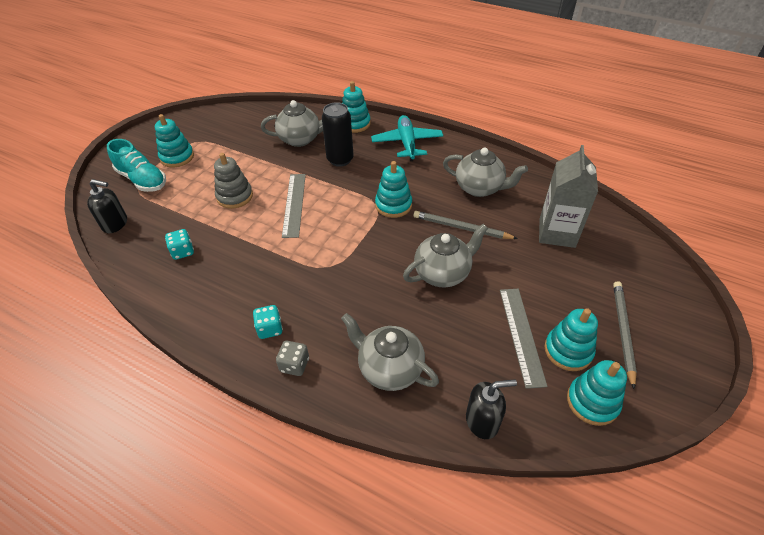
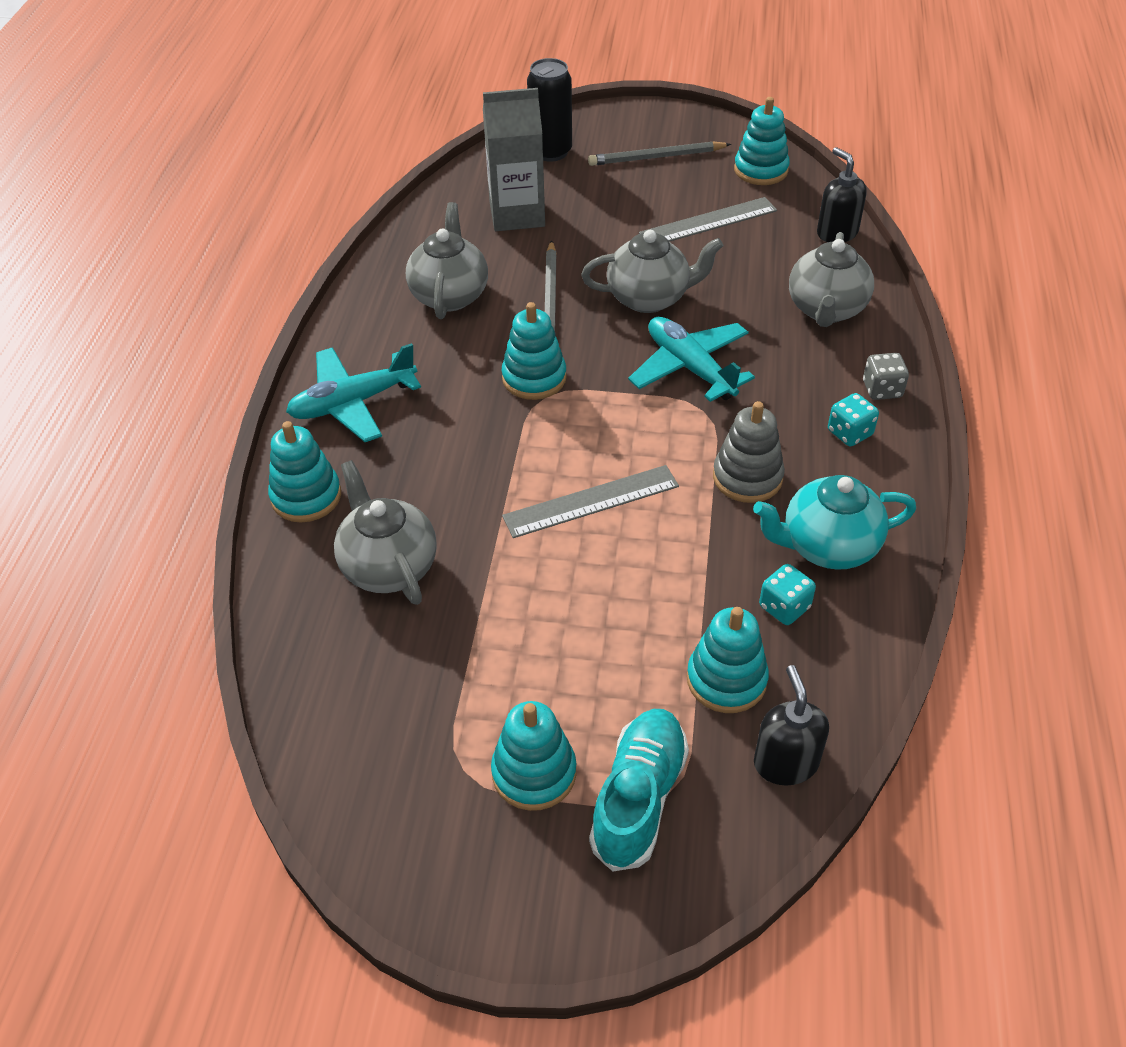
camera: 110 degrees left, 0 degrees up
(202, 283) = (827, 546): none -> turquoise teapot
(235, 196) = (612, 598): grey stacking toy -> grey stacking toy (747, 477)
(340, 159) = (437, 481): black can -> black can (551, 152)
(368, 272) = (690, 368): none -> turquoise plane
(443, 273) = (649, 298): grey teapot -> grey teapot turned 135 degrees clockwise
(568, 350) = (707, 189): turquoise stacking toy -> turquoise stacking toy (726, 679)

